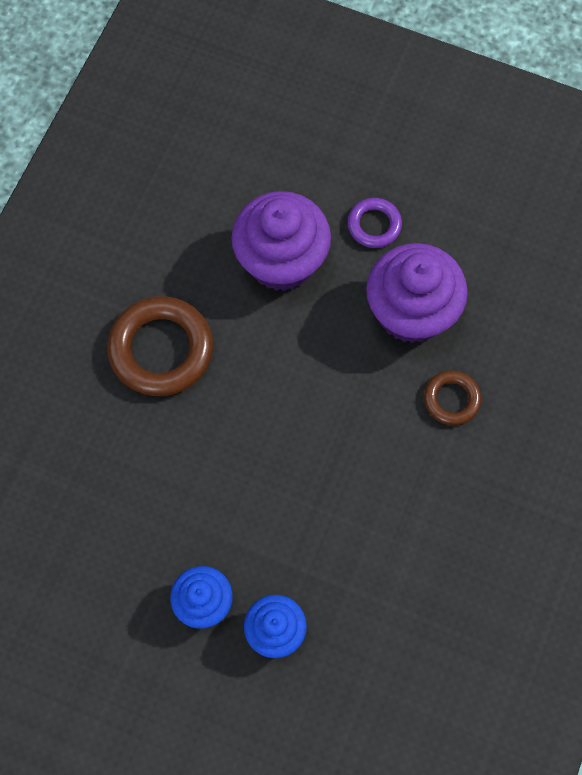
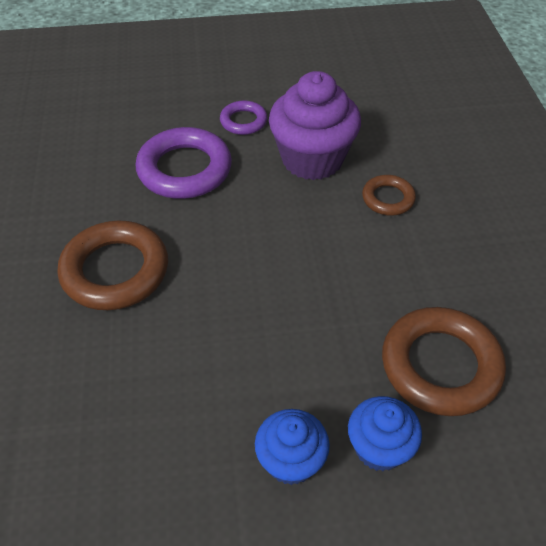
camera: 30 degrees left, 20 degrees down
(281, 261) = (184, 169): purple cupcake -> purple ring
(373, 592) = (440, 365): none -> brown ring

